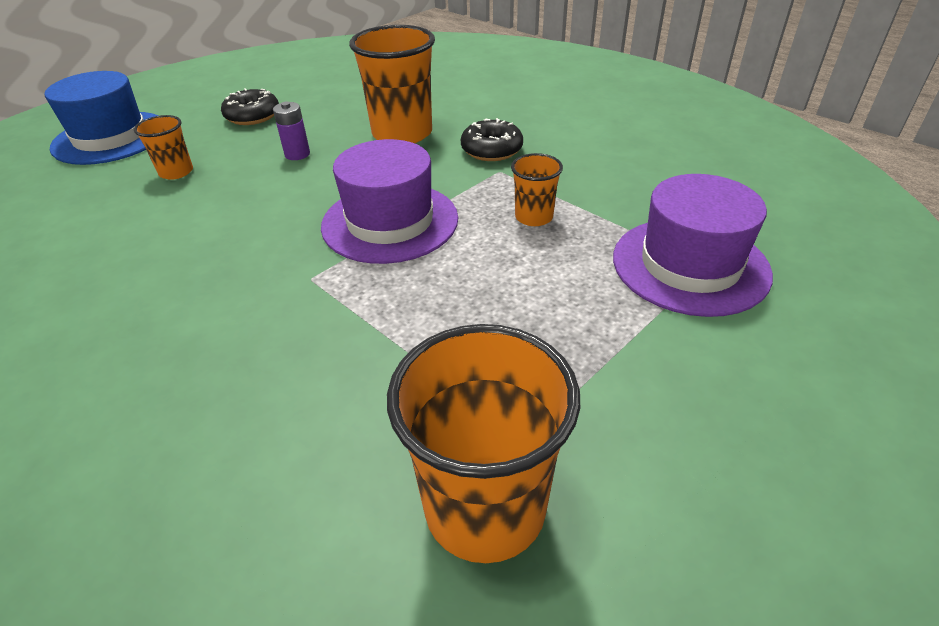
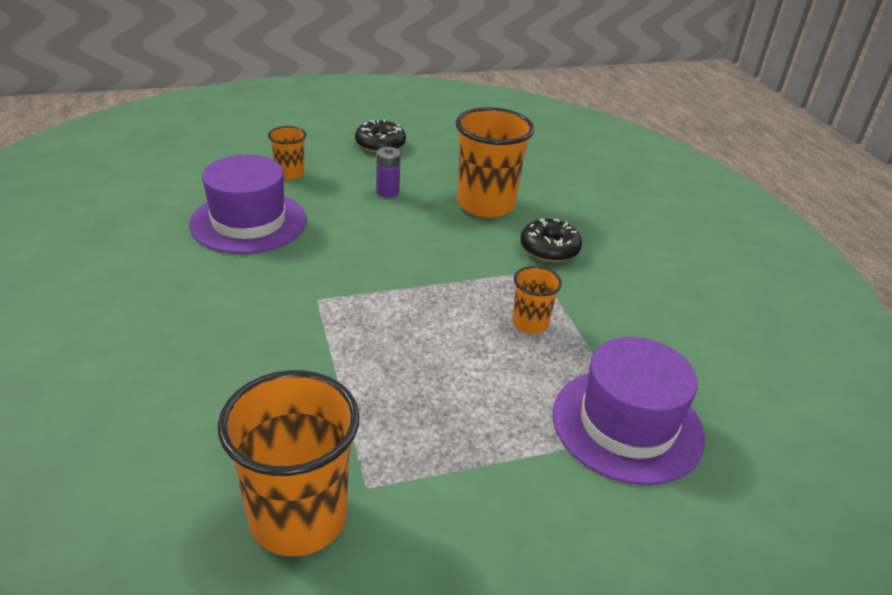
camera: 25 degrees right, 5 degrees down
(111, 138) = (266, 127): blue hat -> none
(390, 222) = (411, 279): purple hat -> purple hat (248, 222)

